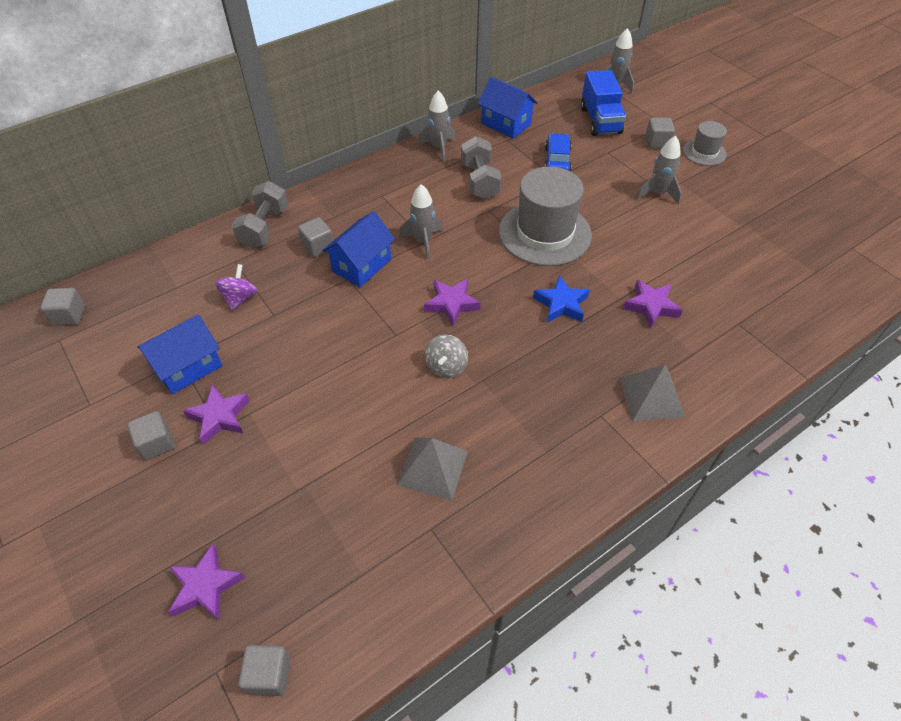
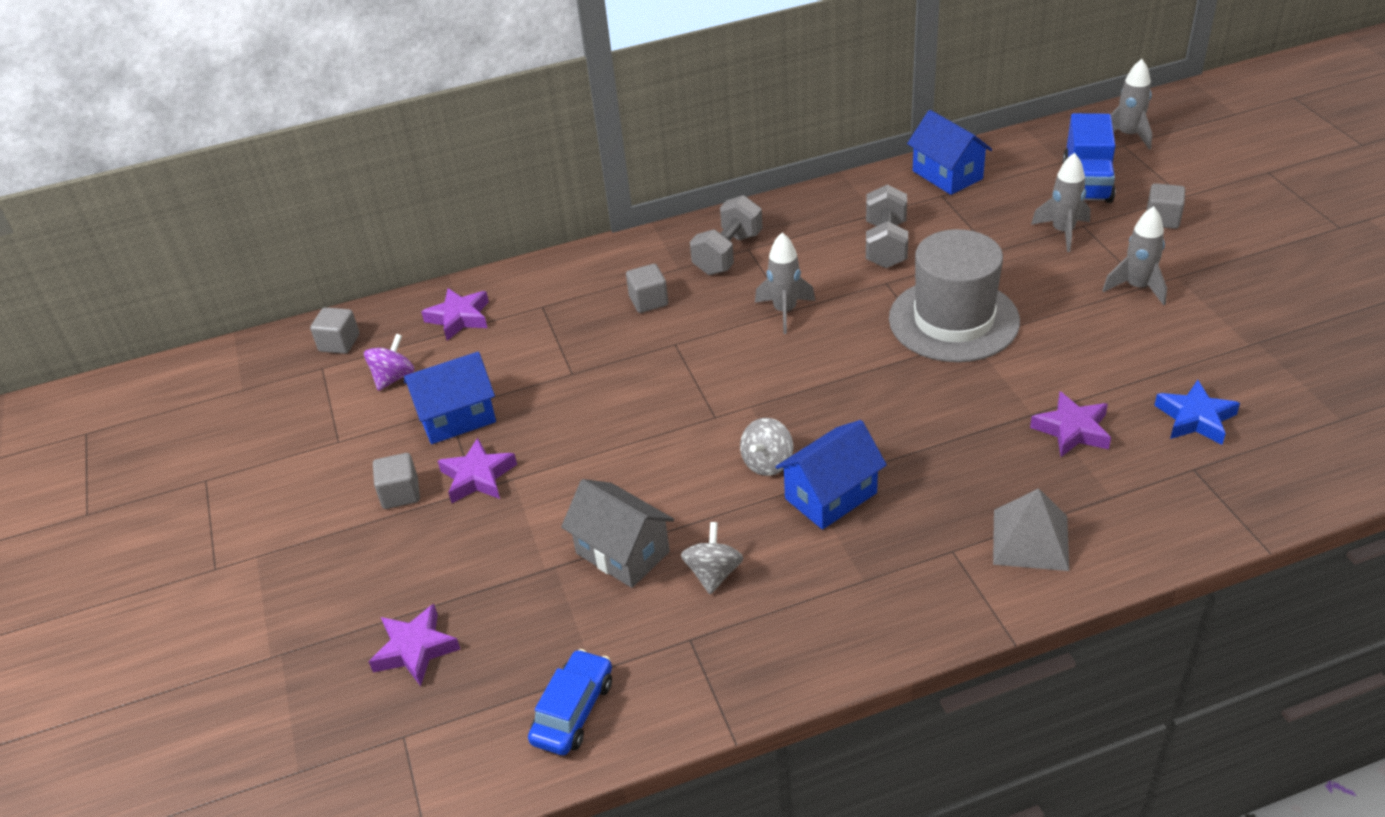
camera: 20 degrees right, 10 degrees down
(240, 298) = (537, 349): purple spinning top -> purple spinning top (393, 377)
(264, 228) = (589, 272): grey dumbbell -> grey dumbbell (728, 253)
(269, 675) = (460, 751): grey cube -> none
(356, 463) = (622, 552): none -> grey house
(362, 265) = (697, 330): blue house -> blue house (831, 496)
(433, 467) = (713, 573): grey pyramid -> grey spinning top
(439, 148) = (843, 197): grey rocket -> grey rocket (1063, 232)
(451, 304) = (798, 390): purple star -> purple star (459, 318)
(557, 160) = (1004, 229): blue car -> blue car (573, 711)
(561, 304) = (945, 410): blue star -> blue star (1195, 418)
(704, 152) = (1231, 240): grey hat -> none

